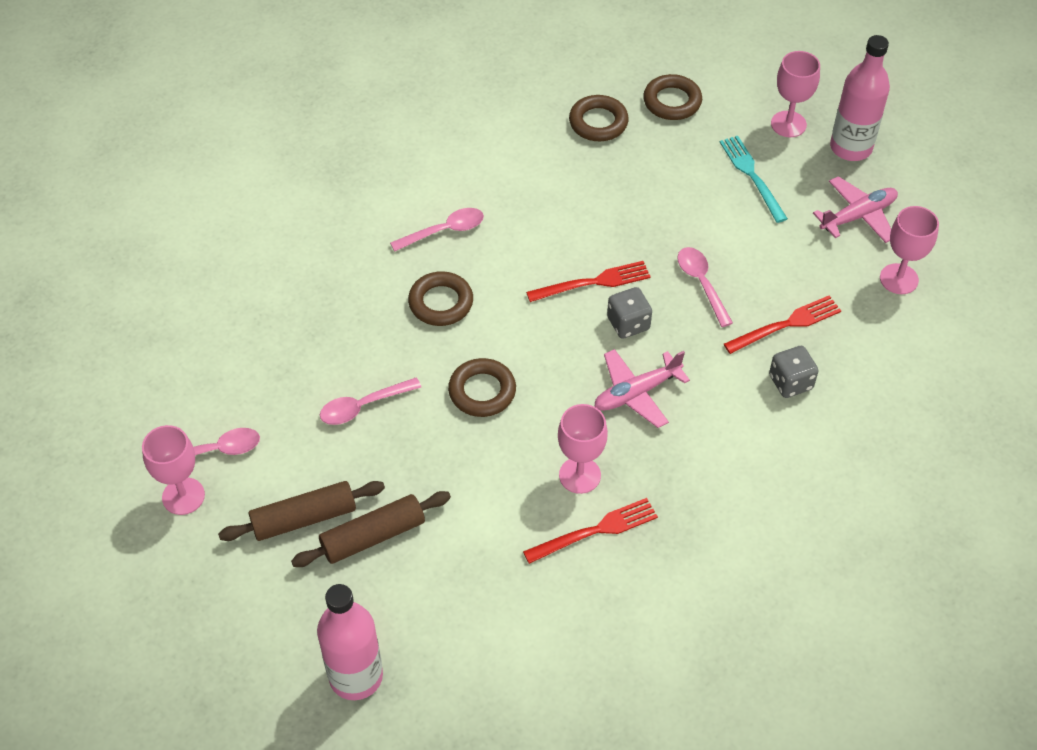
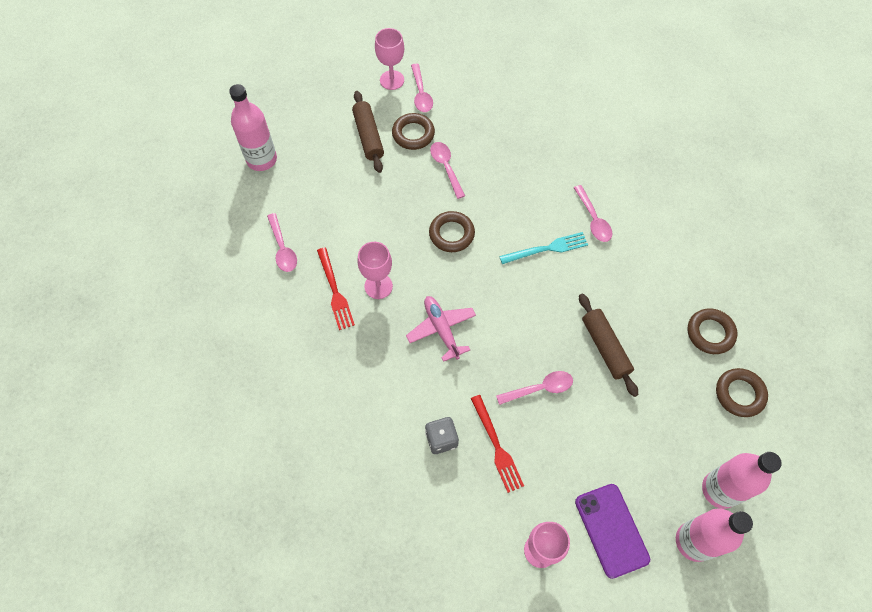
camera: 95 degrees right, 10 degrees up
(373, 536) = (350, 170): brown rolling pin -> brown rolling pin (605, 347)
(441, 303) = (528, 214): brown ring -> brown ring (413, 134)
(529, 614) = (283, 248): none -> pink spoon
(594, 282) = (543, 312): red fork -> none
(628, 324) = (503, 331): grey dice -> none
(751, 175) = (656, 446): turquoise fork -> turquoise fork (547, 248)
(788, 124) = (720, 490): pink goblet -> pink bottle
(858, 216) = (611, 530): pink plane -> purple phone

